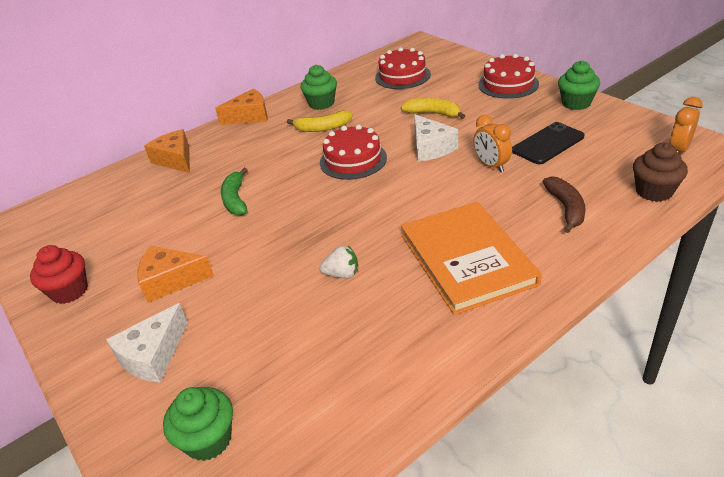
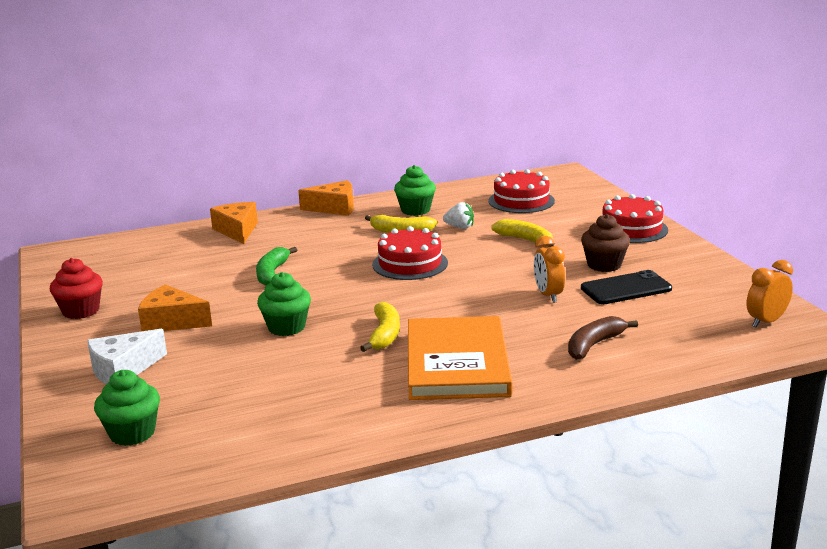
camera: 15 degrees right, 15 degrees down
(342, 274) = (329, 349): white strawberry -> white strawberry (459, 227)
(382, 244) = (385, 334): none -> yellow banana
(431, 148) = (498, 268): white cheese -> none
(566, 208) = (594, 345): brown banana -> brown banana turned 150 degrees counterclockwise
(576, 103) = (692, 259): green cupcake -> green cupcake (286, 327)
(654, 191) = (702, 350): brown cupcake -> brown cupcake (604, 265)

